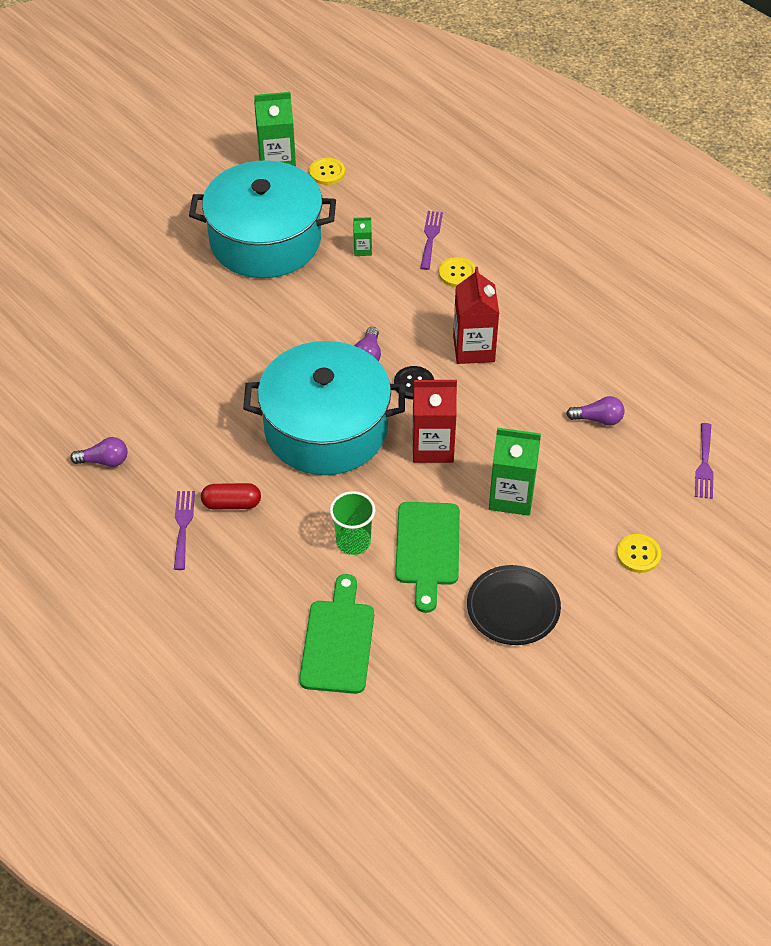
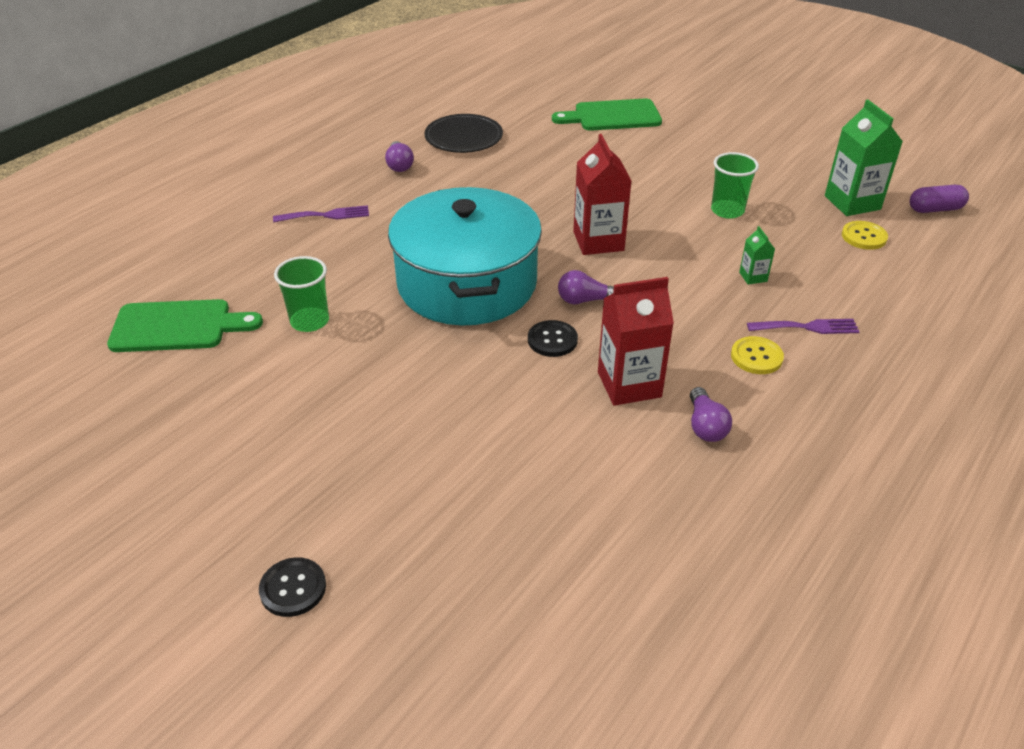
camera: 80 degrees right, 10 degrees down
(232, 503) = (356, 238): red capsule -> none
(265, 240) = (727, 211): turquoise pot -> green cup
(301, 121) = (935, 209): none -> purple capsule
(427, 549) = (300, 378): green cutting board -> green cutting board (612, 116)
(432, 447) = (456, 366): red carton -> red carton (598, 241)
(511, 496) = (386, 443): green carton -> none
(513, 608) = (209, 460): black plate -> black plate (463, 137)
(598, 419) = (540, 523): purple light bulb -> purple light bulb (705, 426)
(638, 554) = (293, 588): yellow button -> black button
(704, 465) = (477, 669): purple fork -> none

